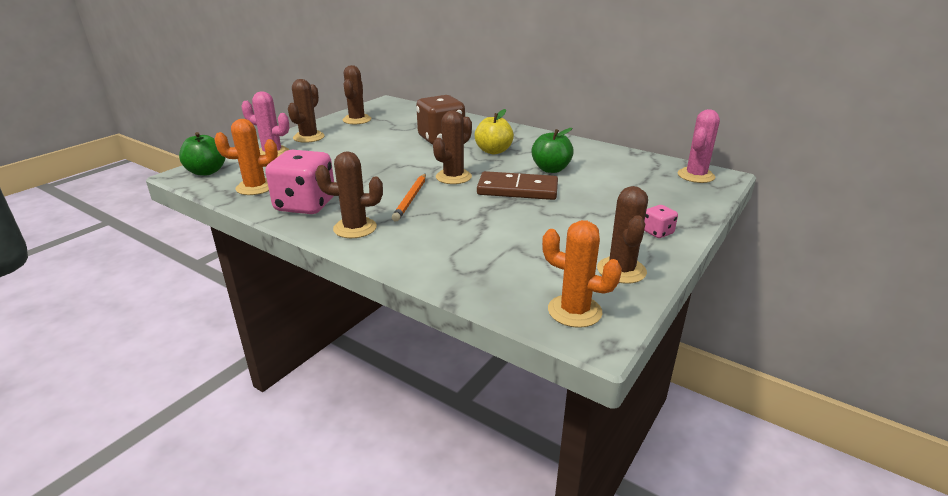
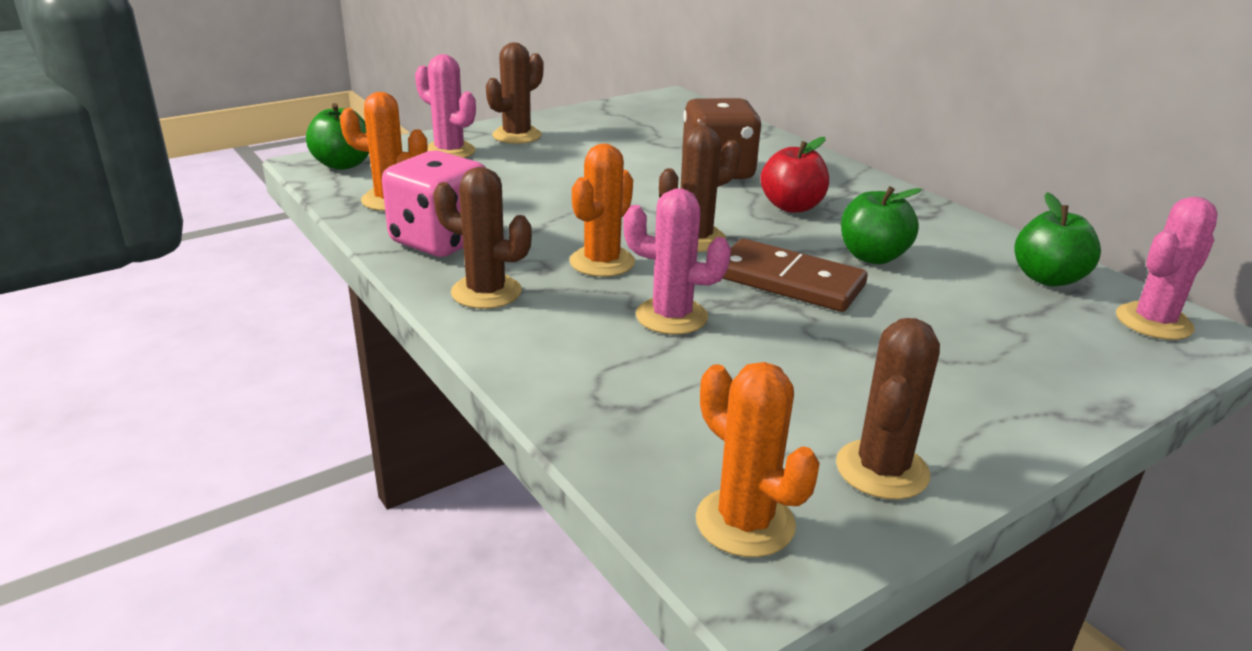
camera: 20 degrees right, 0 degrees up
(357, 120) = (606, 119): brown cactus -> none
(411, 199) = (602, 262): orange pencil -> orange cactus
(469, 220) = (671, 316): none -> pink cactus
(493, 151) = (792, 207): yellow apple -> red apple
(638, 164) = (1047, 278): none -> green apple
(657, 232) = (1001, 415): pink dice -> none

